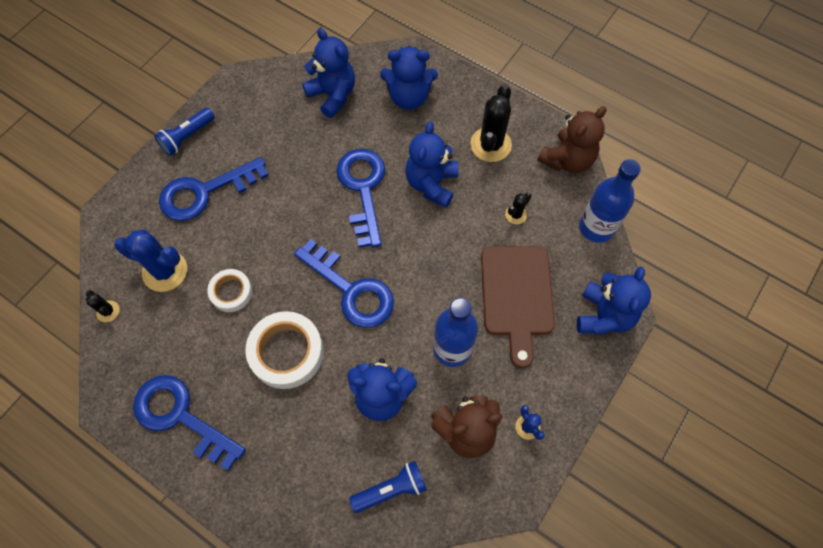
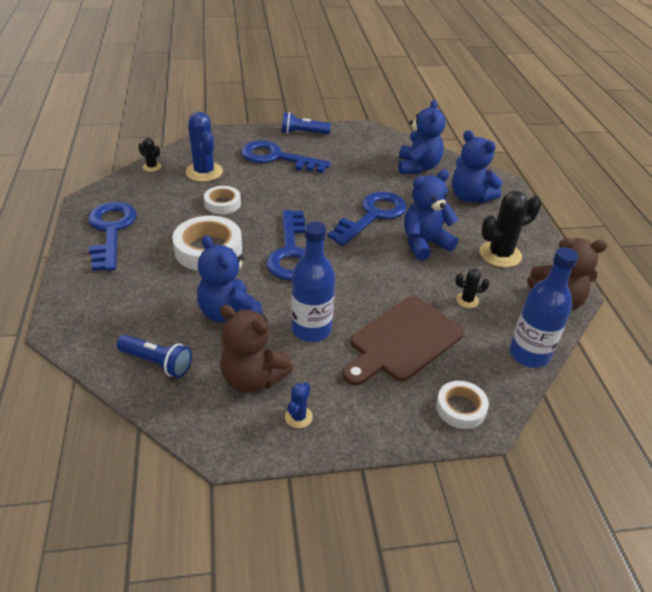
camera: 45 degrees right, 25 degrees down
(108, 311) = (152, 167): black cactus -> black cactus turned 60 degrees counterclockwise
(603, 315) = (460, 408): blue teddy bear -> white tape

